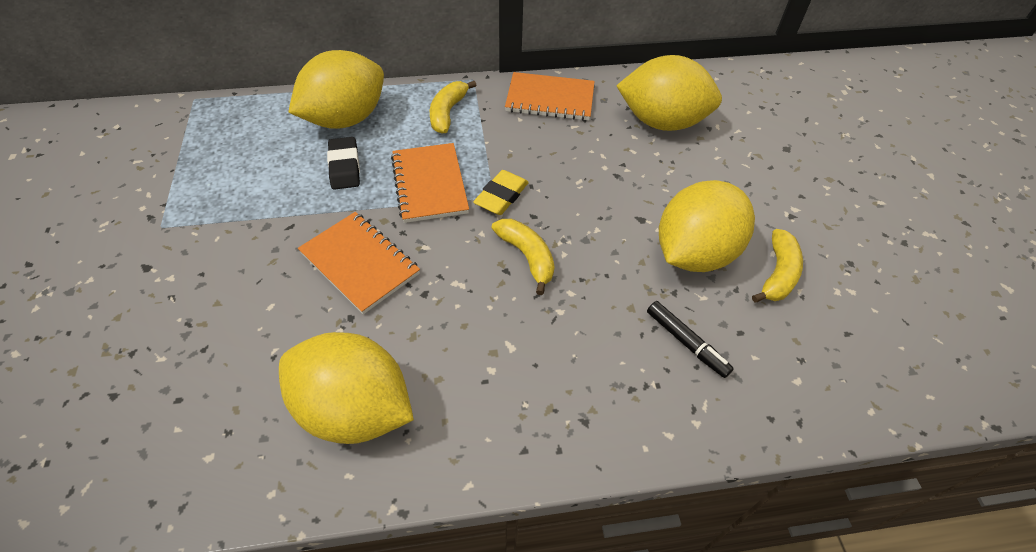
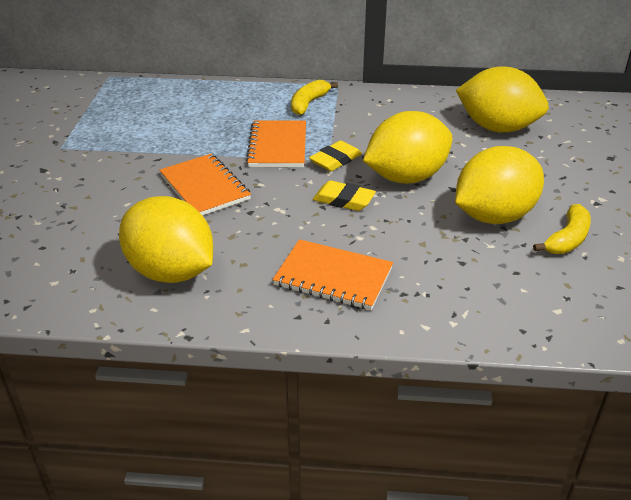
camera: 15 degrees right, 15 degrees down
(344, 167) = (212, 128): black eraser -> none
(345, 119) = (223, 99): yellow lemon -> yellow lemon (406, 177)
(527, 256) = (344, 200): yellow banana -> yellow eraser
(550, 99) = (400, 103): orange notebook -> orange notebook (333, 277)
(686, 343) = (463, 272): black marker -> none

